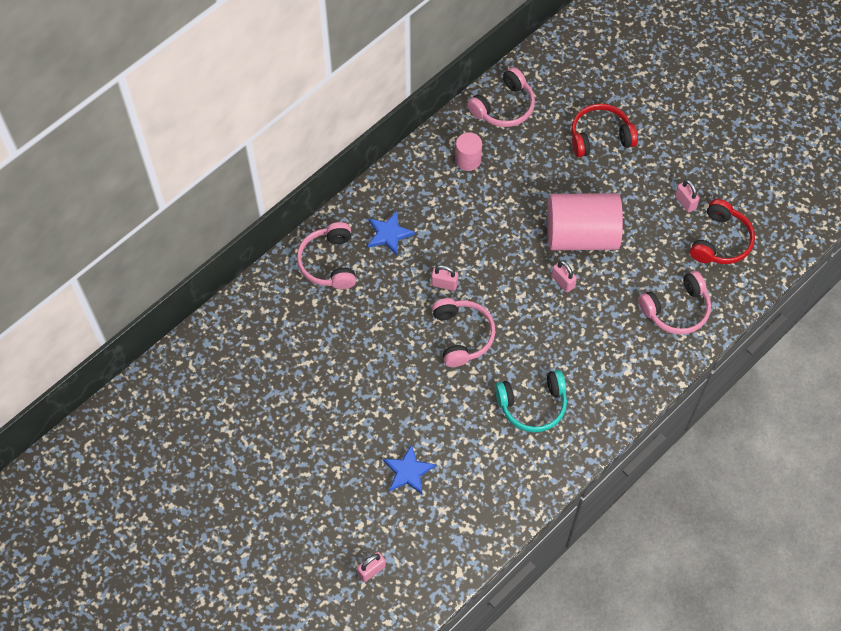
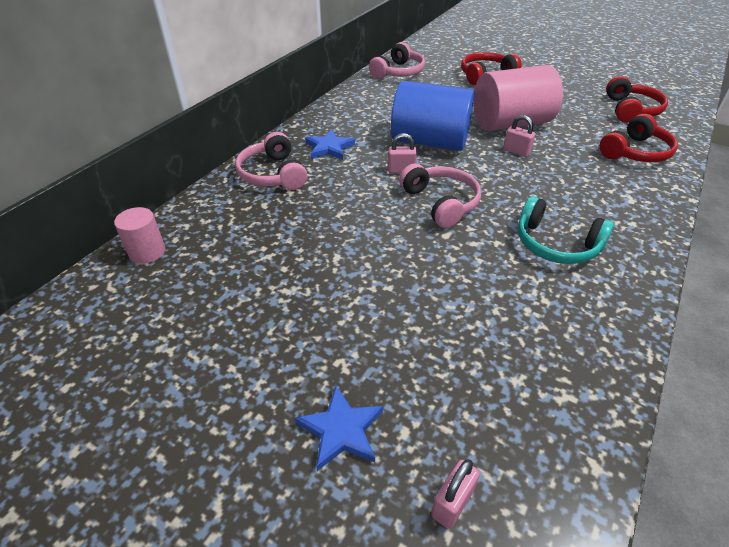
camera: 15 degrees left, 20 degrees down
(408, 471) = (444, 342): blue star -> blue star (341, 430)
(468, 160) = (383, 99): pink cylinder -> pink cylinder (147, 252)
(487, 247) = (430, 141): none -> blue cylinder
(532, 405) = (556, 244): turquoise headphones -> turquoise headphones turned 60 degrees clockwise
(676, 309) = (635, 152): pink headphones -> red headphones
(685, 202) = (581, 95): pink padlock -> none

